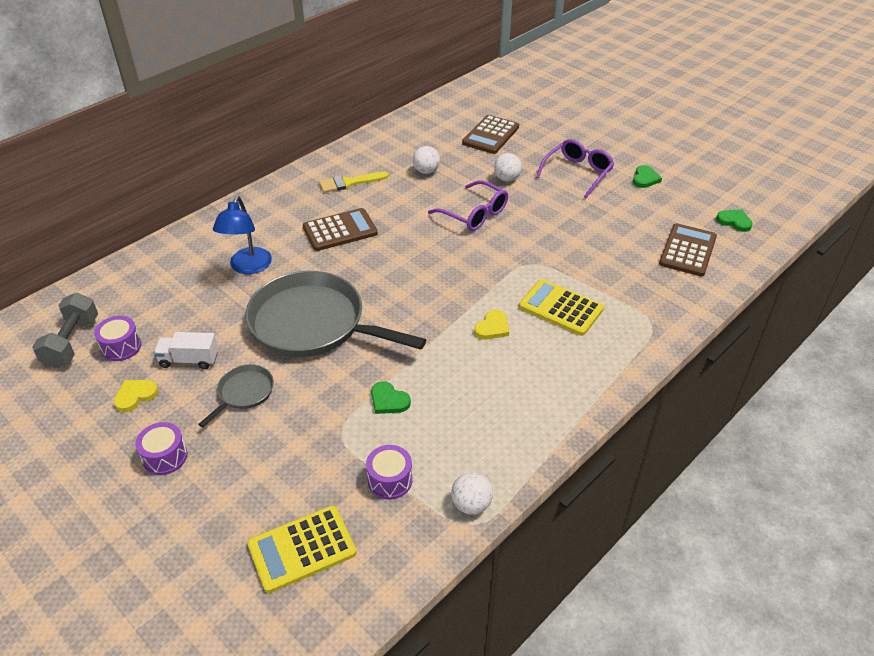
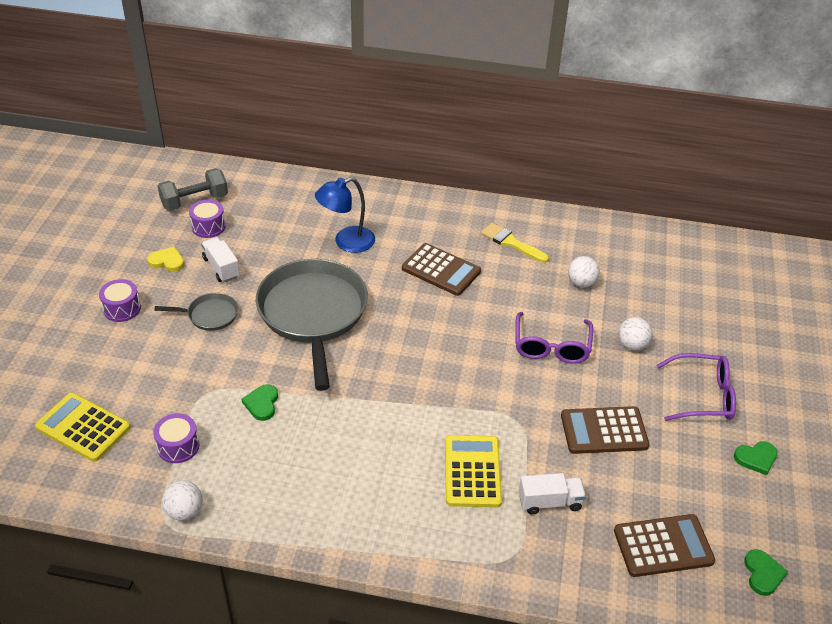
camera: 55 degrees right, 0 degrees up
(490, 135) = (691, 300): brown calculator -> brown calculator (604, 431)
(492, 327) = (403, 432): yellow heart -> none
(616, 283) = (550, 502): none -> white truck

